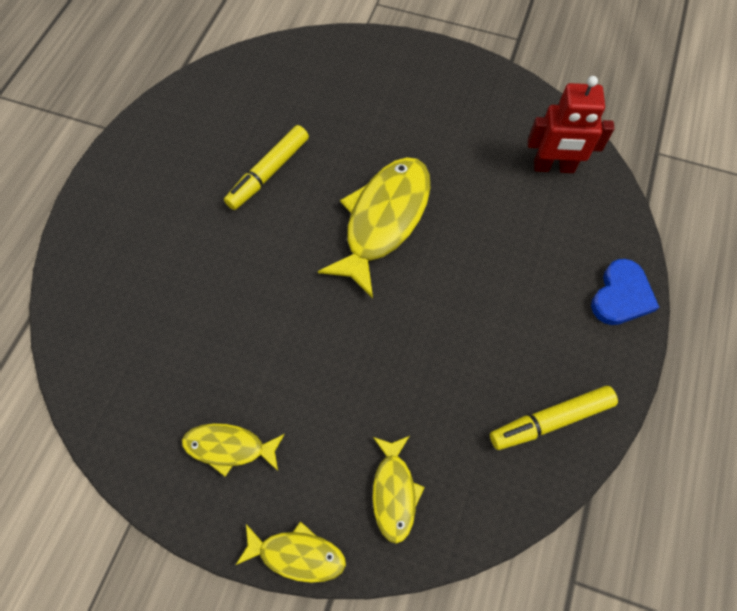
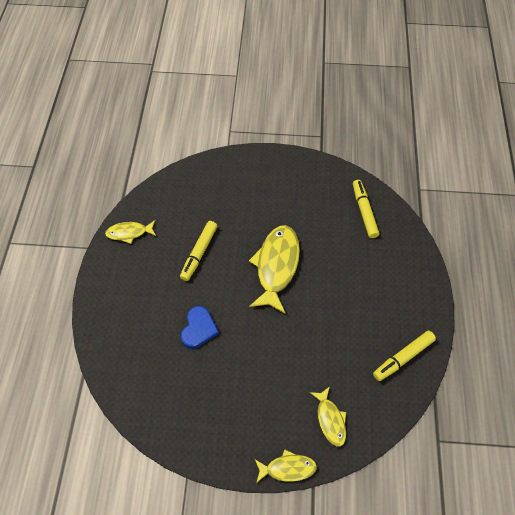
camera: 15 degrees left, 5 degrees down
(229, 447) = (230, 420): yellow fish -> yellow fish (129, 233)
(553, 167) = (364, 211): red robot -> yellow marker
(621, 296) = (421, 278): blue heart -> blue heart (199, 328)

